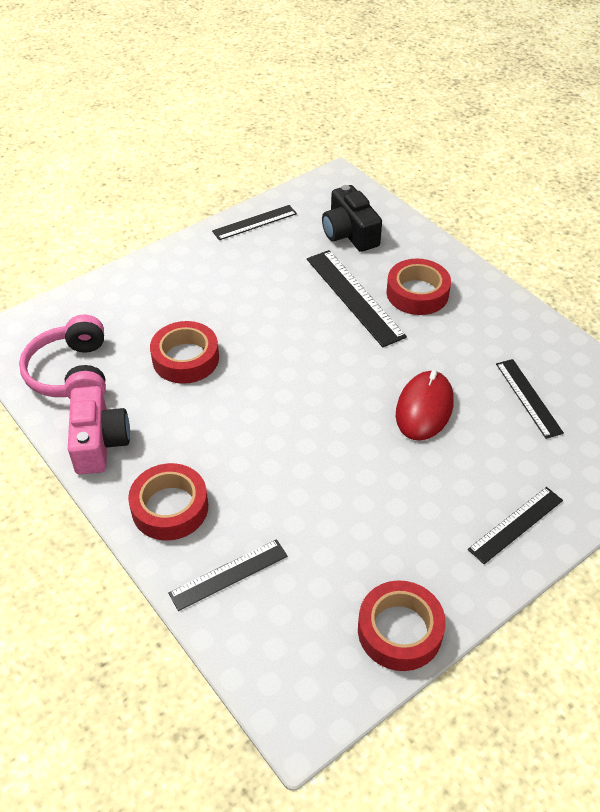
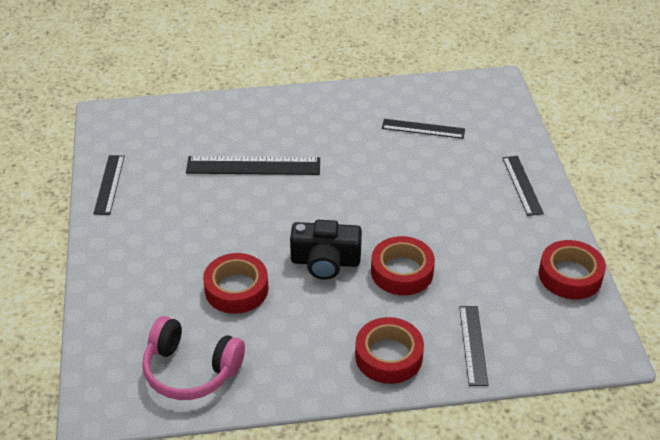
camera: 60 degrees left, 5 degrees down
(99, 442) = (288, 378): pink camera -> none
(349, 233) = (179, 137): black camera -> black camera (325, 261)
(417, 293) = (279, 132): red tape -> red tape (402, 271)
(424, 408) = (394, 180): red mouse -> none

